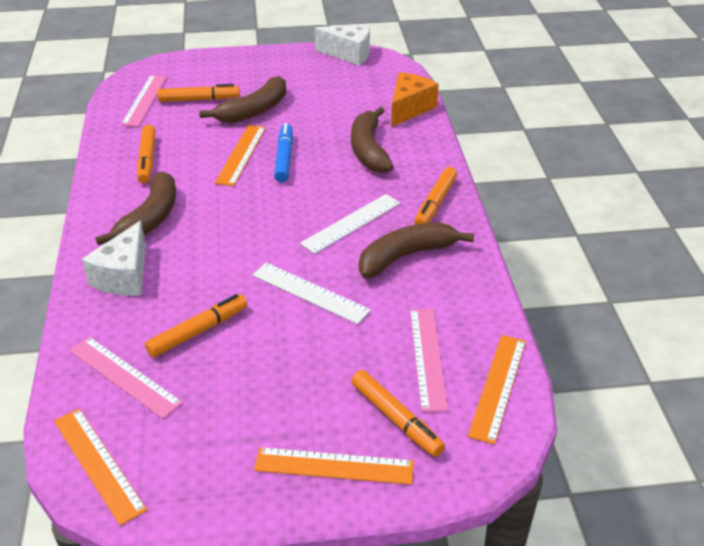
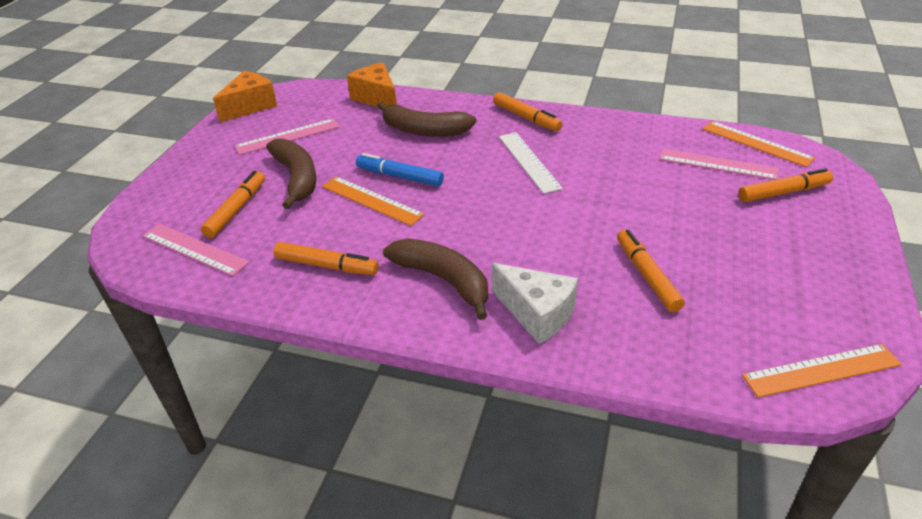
camera: 65 degrees left, 0 degrees up
(124, 376) = (699, 335): pink ruler -> pink ruler (288, 136)
(310, 293) = (616, 202): white ruler -> none
(334, 466) = (832, 231): orange ruler -> none
(349, 54) = (250, 106): white cheese -> orange cheese
(406, 256) = (589, 146): brown banana -> none

